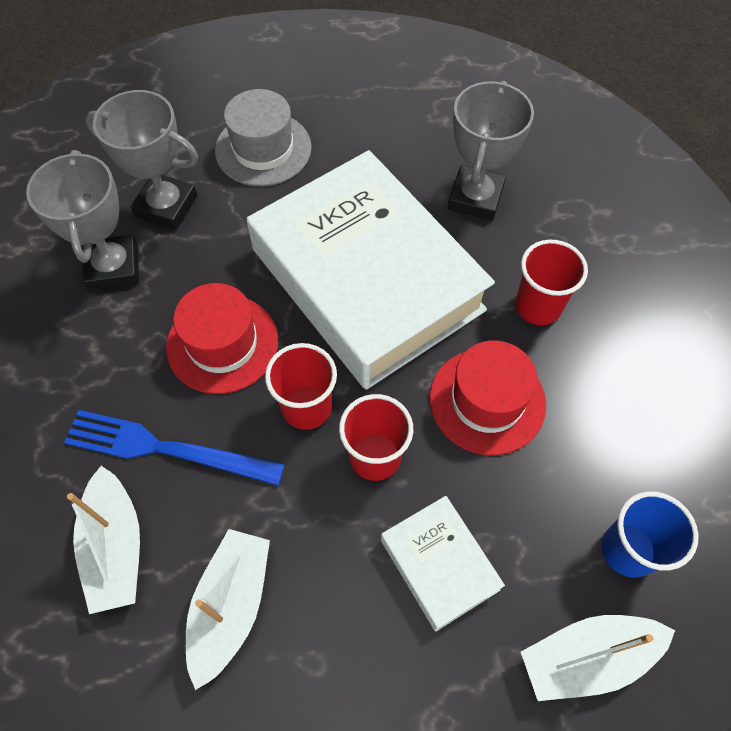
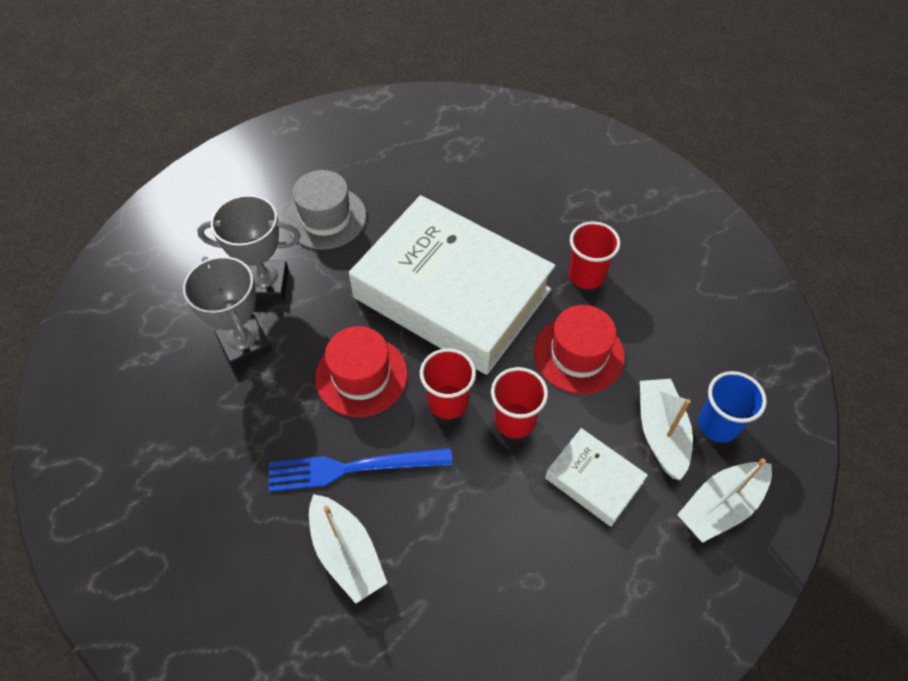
camera: 20 degrees left, 5 degrees down
(231, 606) = (455, 563): white boat -> white boat (661, 432)
(475, 198) = (507, 209): grey trophy -> none

